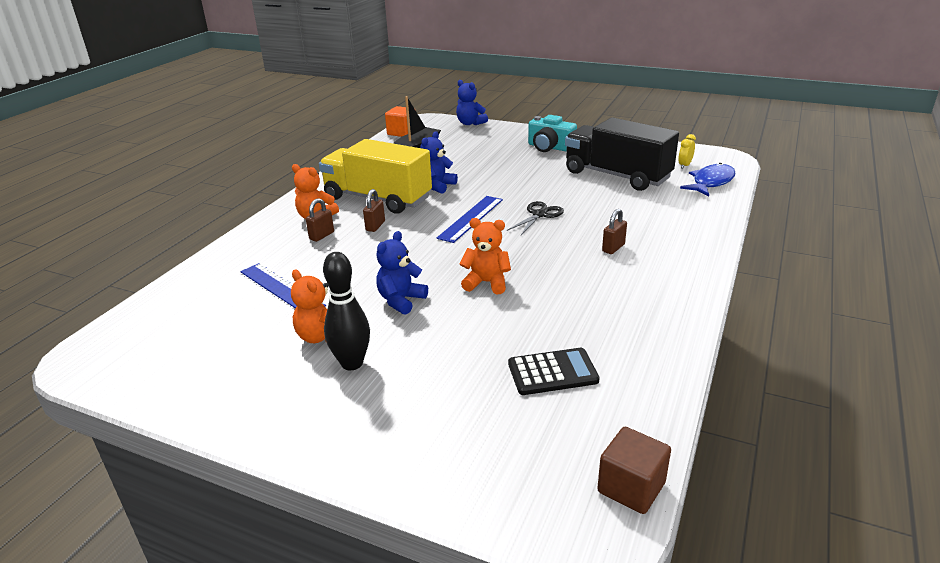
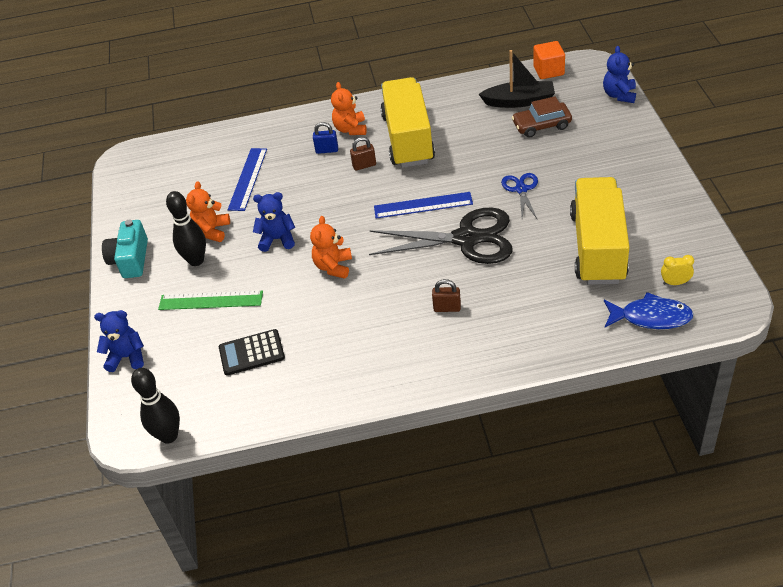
camera: 60 degrees right, 15 degrees up
(321, 236) = (327, 150): brown padlock -> blue padlock
(432, 374) = (211, 300): none -> green ruler
(437, 186) = (462, 155): blue teddy bear -> blue teddy bear (127, 357)
(456, 152) = (541, 125): none -> brown car
(486, 283) = (333, 266): orange teddy bear -> orange teddy bear turned 150 degrees counterclockwise
(514, 179) = (521, 189): none -> blue scissors
(539, 214) = (466, 239): black scissors -> black scissors, size x2.02
(550, 147) = (618, 174): turquoise camera -> turquoise camera (130, 259)
(552, 372) = (251, 353): black calculator -> black calculator turned 120 degrees clockwise
(617, 175) = (597, 247): black truck -> yellow truck
(631, 487) = (169, 436): brown cube -> black bowling pin

